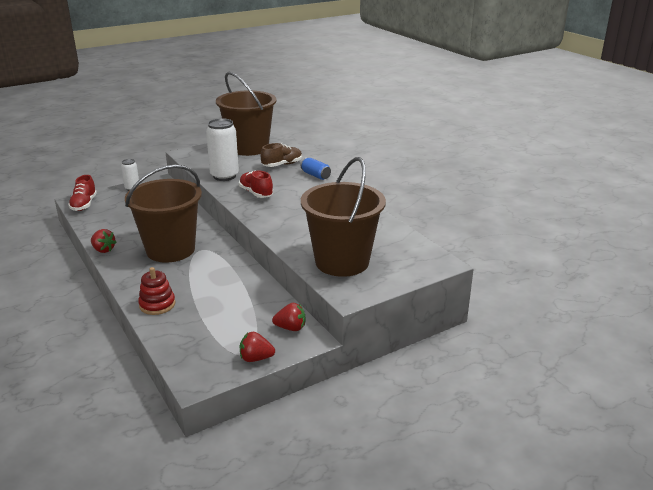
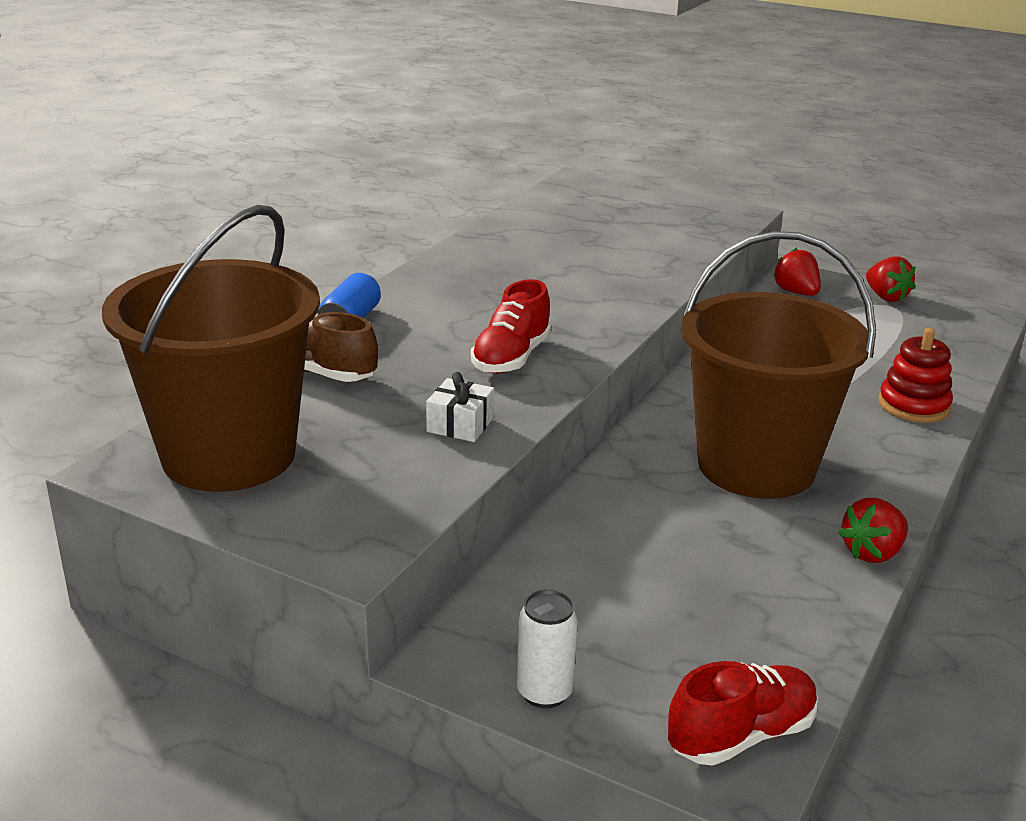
camera: 120 degrees left, 0 degrees up
(103, 250) = (872, 553): red strawberry -> red strawberry turned 135 degrees counterclockwise
(224, 176) = (460, 425): white can -> white gift
(342, 262) = (663, 232): brown bucket -> none

